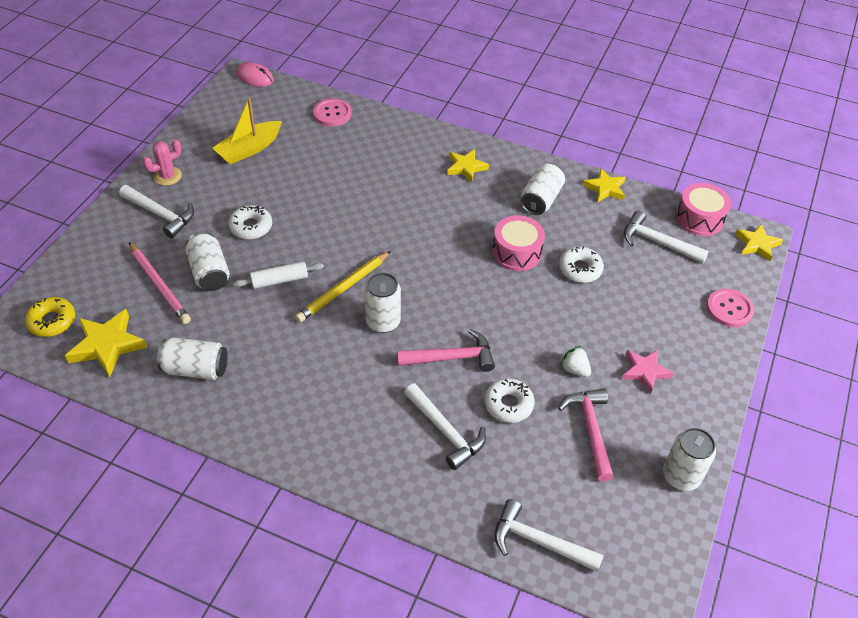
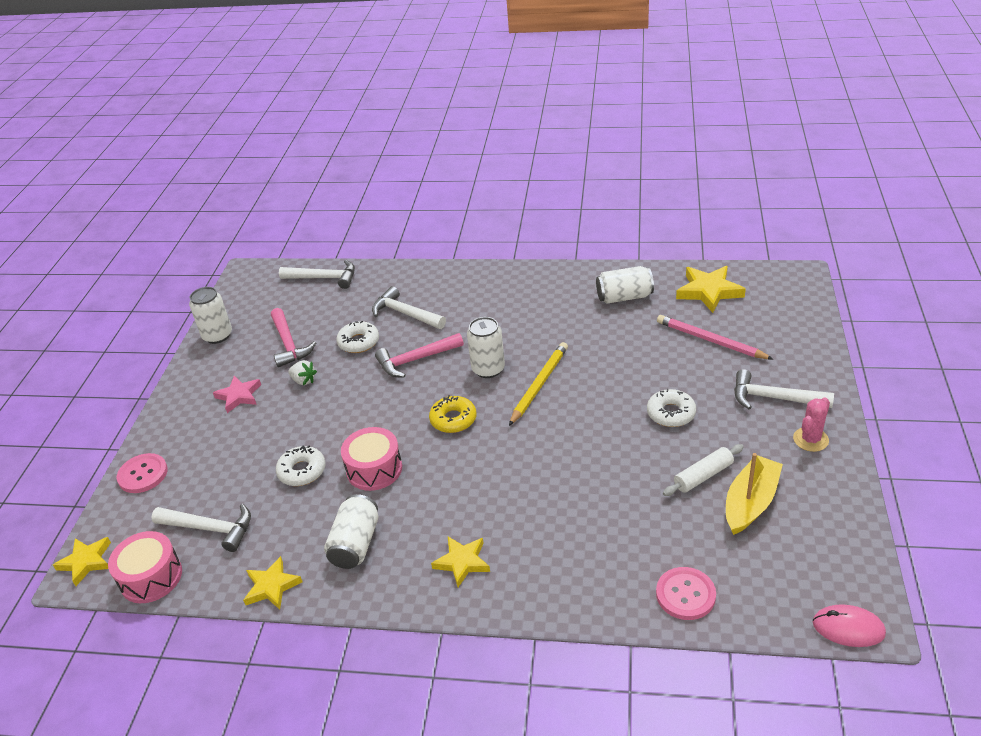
camera: 170 degrees right, 10 degrees down
(52, 321) = (771, 293): yellow donut -> yellow donut (453, 419)
(209, 272) = (675, 362): white can -> none
(279, 280) = (604, 375): white rolling pin -> white rolling pin (703, 476)

